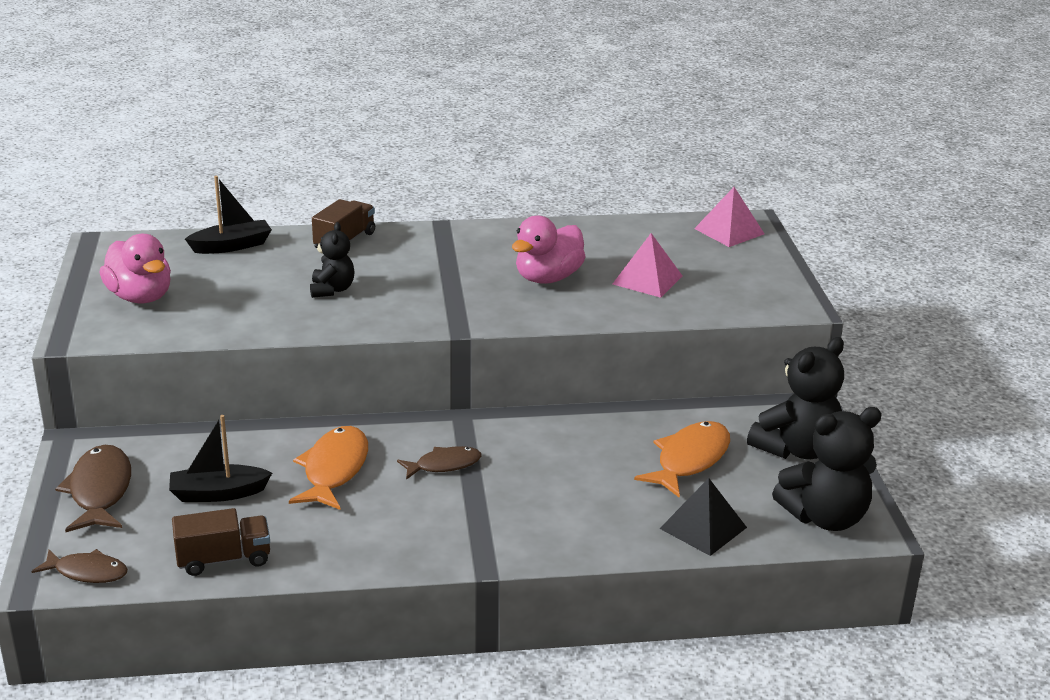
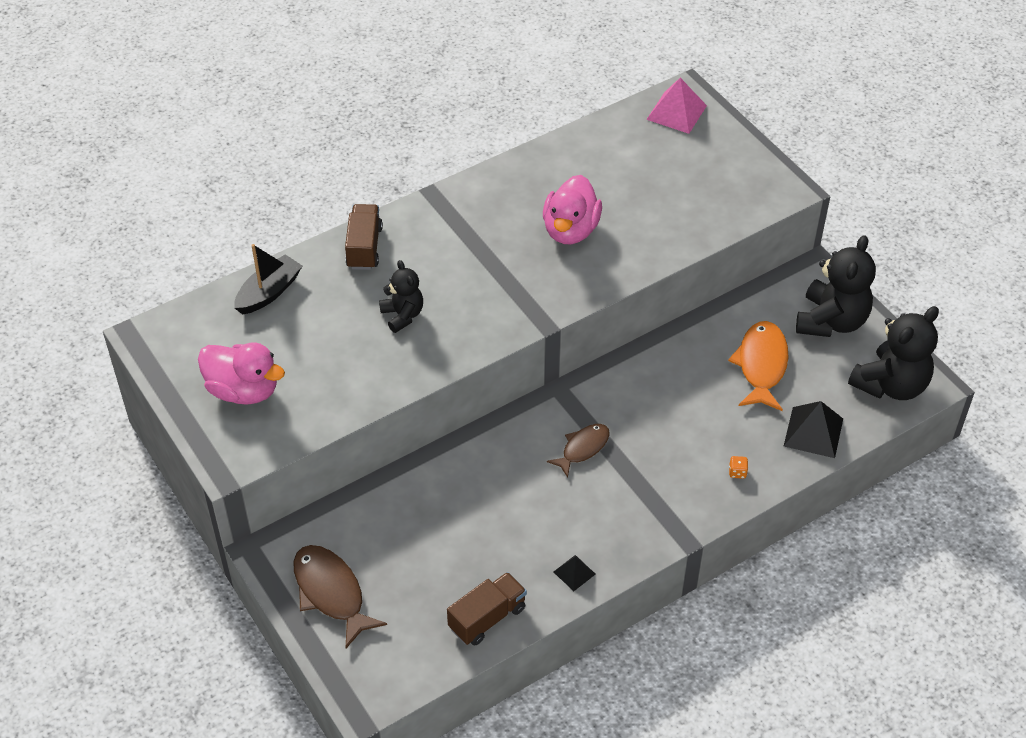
camera: 25 degrees left, 20 degrees up
(87, 572) = (392, 678): brown fish -> none
(218, 493) = (429, 554): black boat -> none
(334, 470) = (501, 490): orange fish -> none
(344, 554) = (574, 573): none -> black pyramid
(590, 533) = (737, 472): none -> orange dice
(647, 280) = (651, 201): pink pyramid -> none

